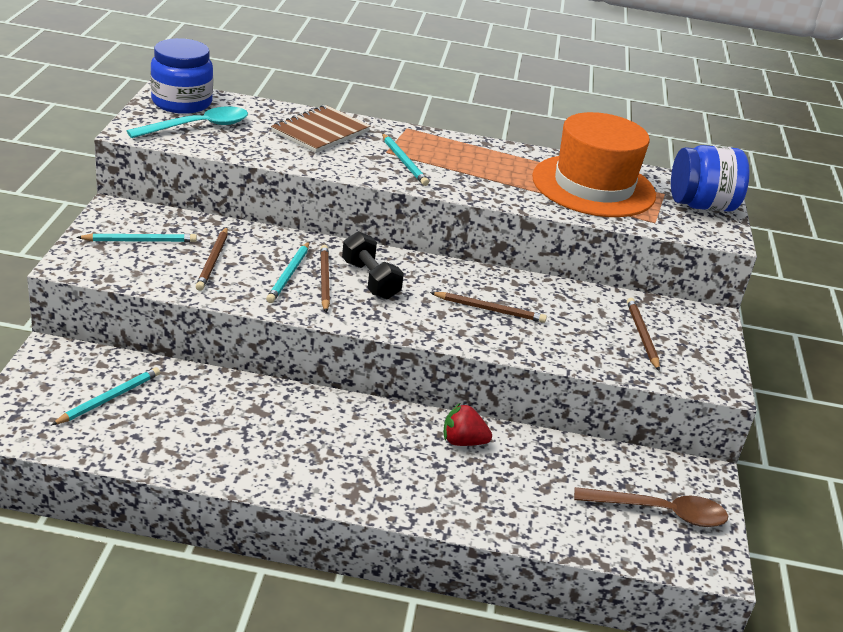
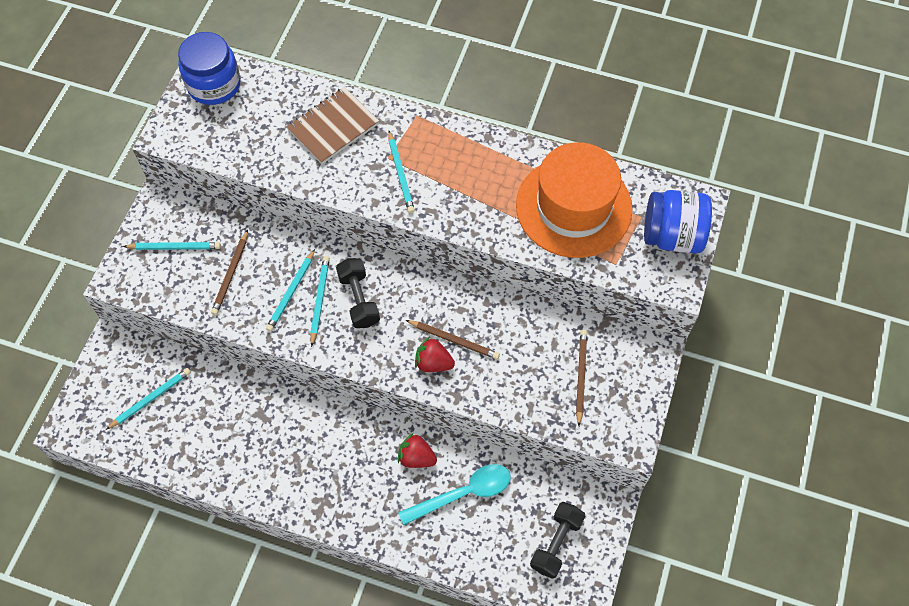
camera: 15 degrees right, 30 degrees up
(198, 127) = (223, 125): turquoise spoon -> turquoise spoon (463, 493)
(324, 280) = (319, 300): brown pencil -> turquoise pencil
(473, 326) = (433, 363): none -> red strawberry
(660, 512) = (556, 543): brown spoon -> black dumbbell

